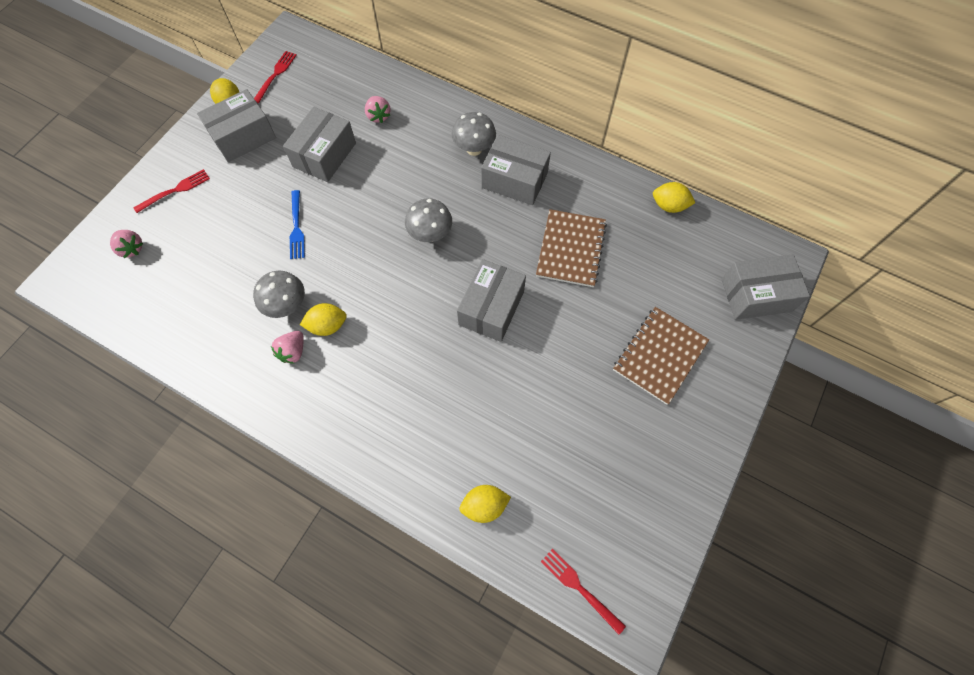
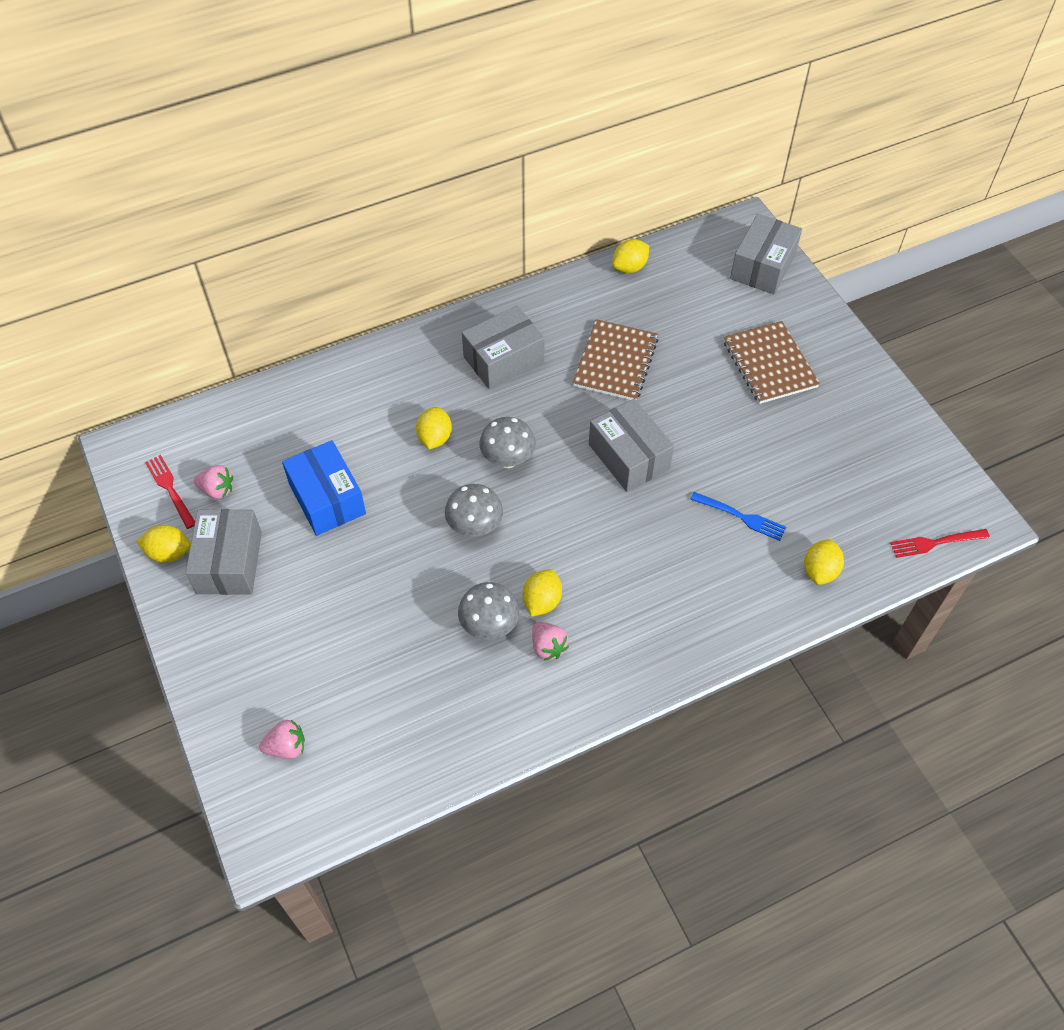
camera: 55 degrees left, 10 degrees down
(175, 190) = (243, 666): red fork -> none
(296, 227) = (399, 570): blue fork -> blue fork (741, 517)
(324, 155) = (327, 499): grey box -> blue box
(378, 116) = (321, 425): pink strawberry -> pink strawberry (217, 490)
(416, 182) = (435, 438): none -> yellow lemon
(474, 149) = (438, 370): grey mushroom -> grey mushroom (475, 527)
(571, 249) = (615, 362): brown notebook -> brown notebook turned 60 degrees clockwise

